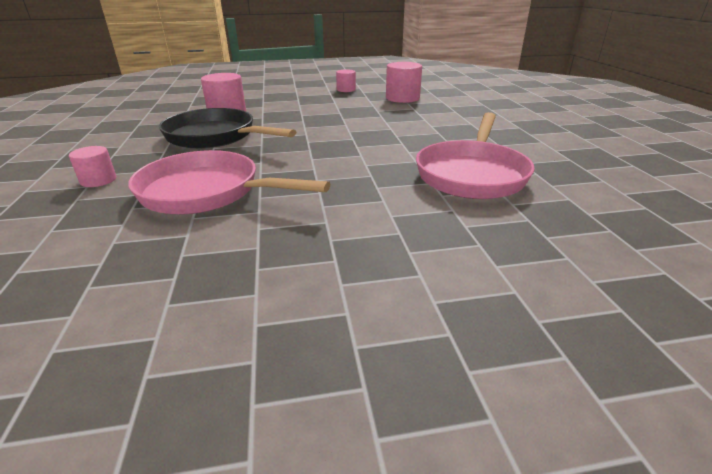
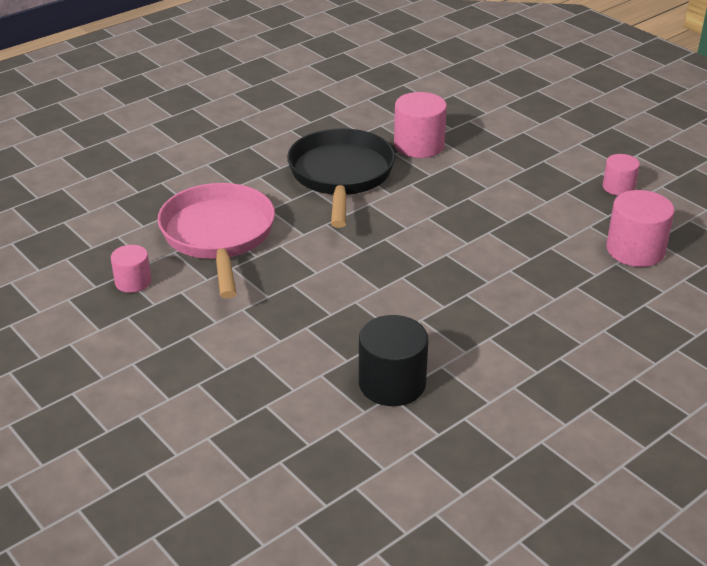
camera: 60 degrees right, 5 degrees up
(98, 180) = (197, 171): pink cylinder -> pink cylinder (133, 282)
(472, 174) = (392, 383): pink pan -> black cylinder

